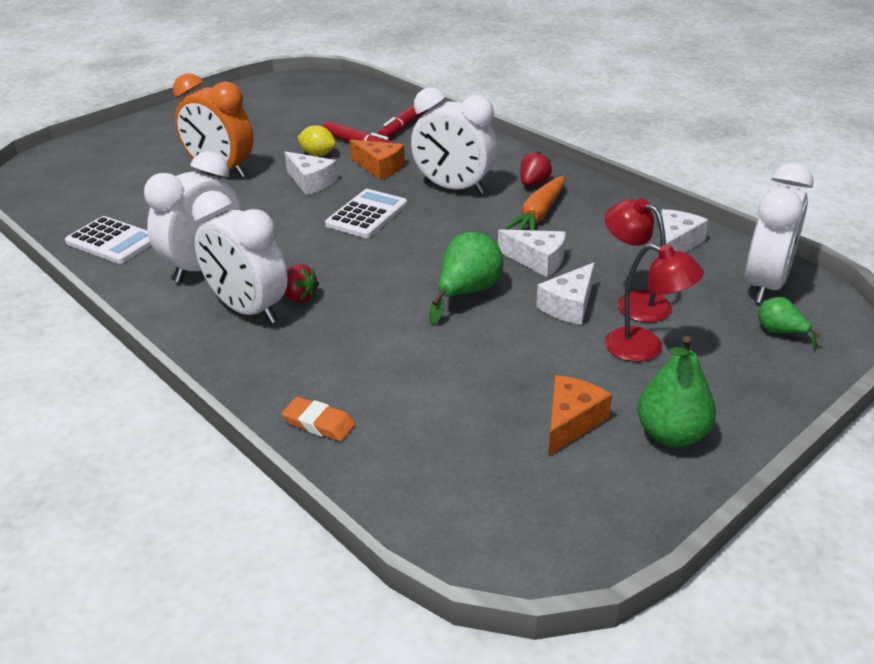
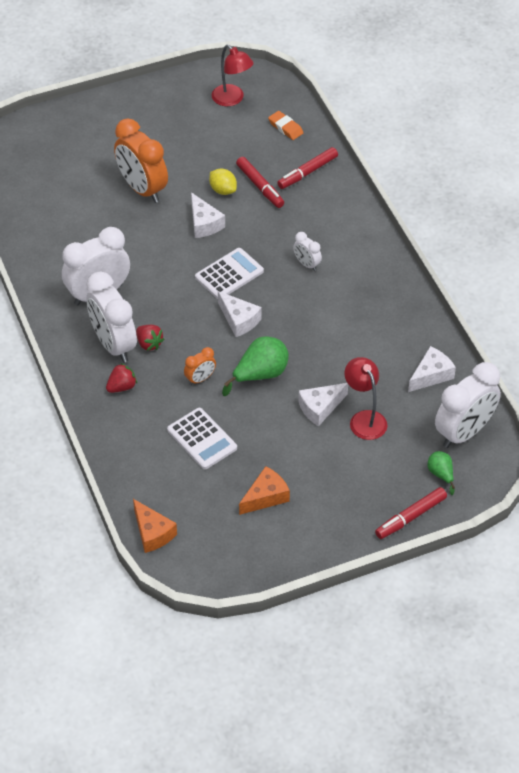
camera: 20 degrees right, 15 degrees up
(112, 241) = (44, 247): white calculator -> white calculator (202, 439)
(319, 423) = (122, 450): orange eraser -> orange eraser (285, 128)
(379, 167) = (263, 222): orange cheese -> orange cheese (152, 533)
(389, 316) = (200, 379): none -> orange clock
(454, 188) = (307, 264): white clock -> white clock, size x0.47
(533, 183) = (370, 277): red strawberry -> red strawberry (122, 387)
(537, 260) = (324, 360): white cheese -> white cheese (239, 320)
(538, 215) = (352, 314): orange carrot -> none
(645, 348) = (346, 458): red lamp -> red lamp (232, 99)
(671, 434) = (317, 524): green pear -> none
(788, 389) = (410, 517): none -> red marker

